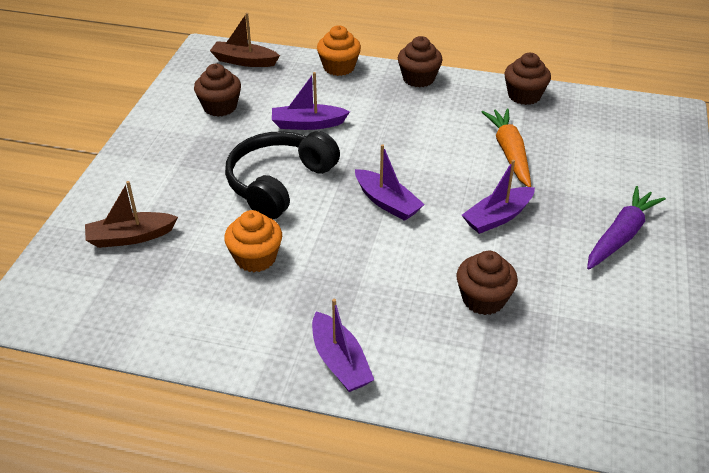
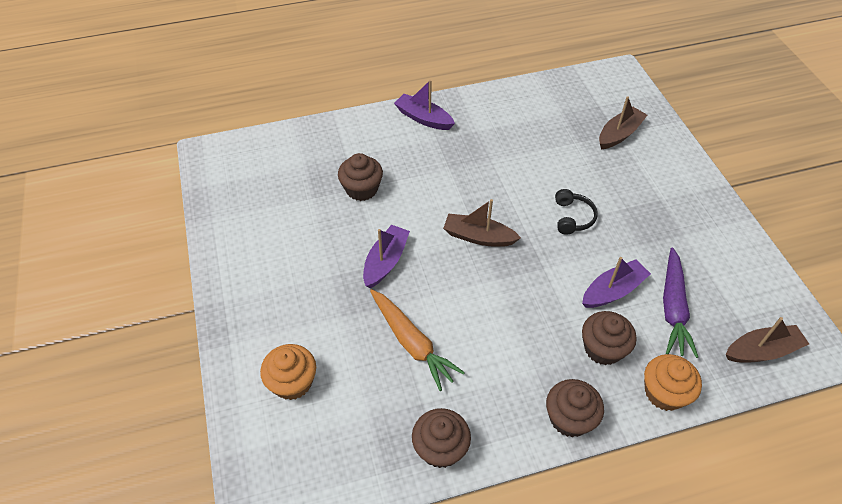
camera: 150 degrees right, 10 degrees up
(220, 107) = (705, 274): brown cupcake -> brown cupcake (603, 348)
(255, 258) = (528, 154): orange cupcake -> orange cupcake (292, 382)
(279, 183) = (572, 217): black headphones -> black headphones, size x0.49
(387, 202) = (478, 237): purple boat -> brown boat
(620, 235) = (280, 287): purple carrot -> purple carrot (673, 308)

